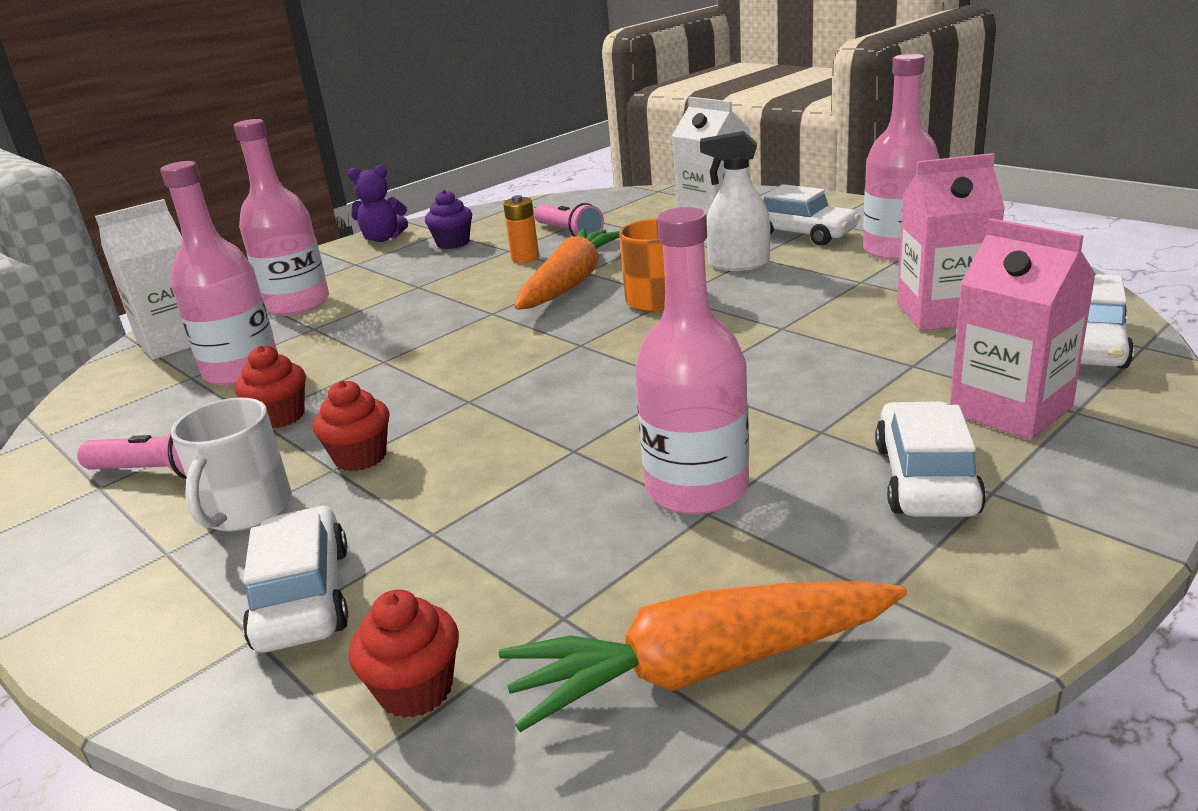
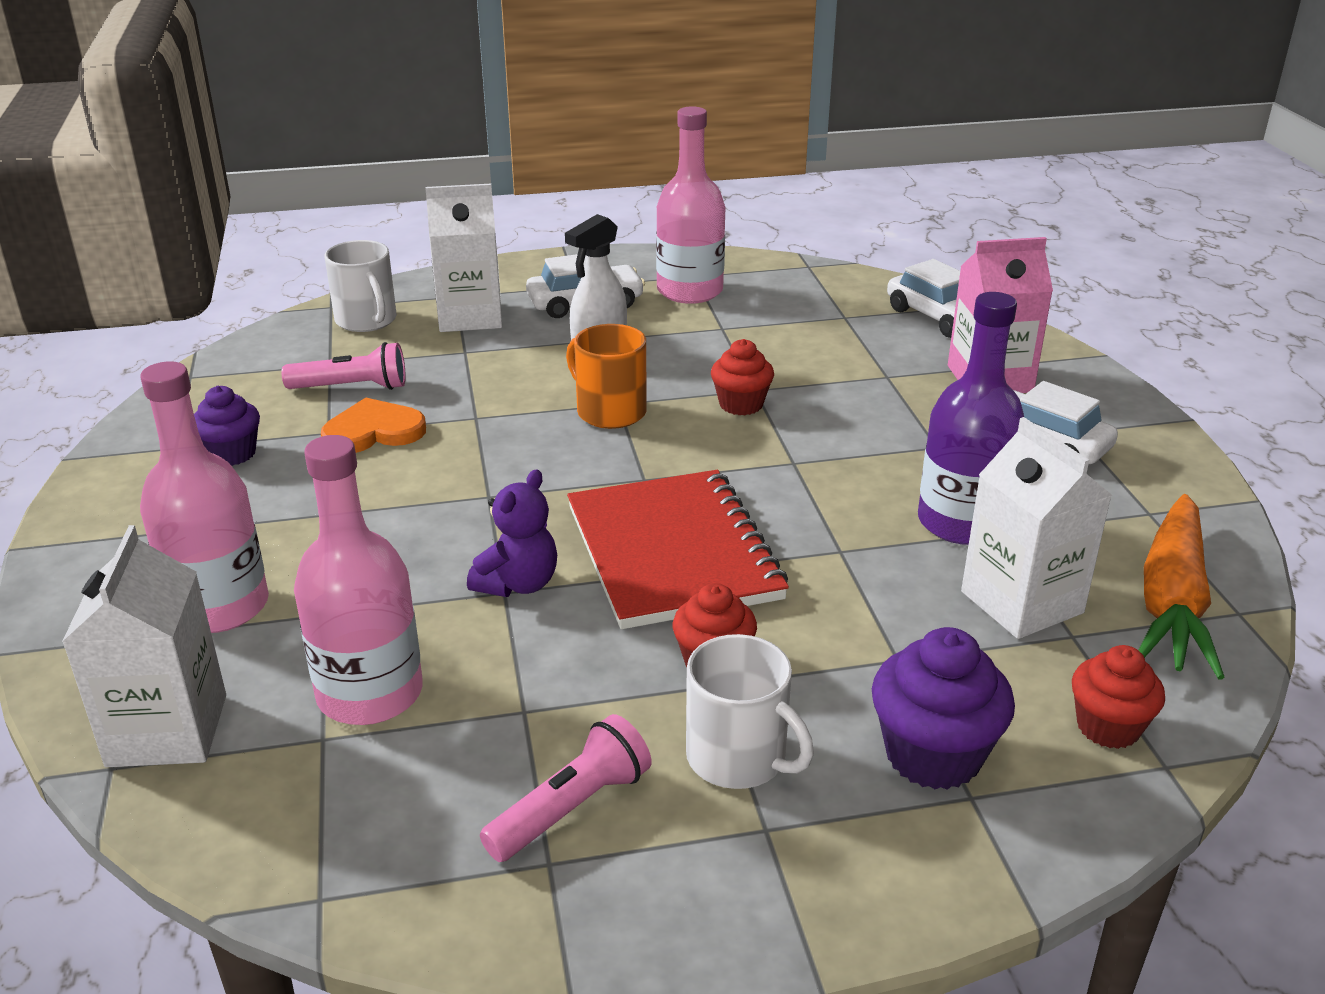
camera: 60 degrees left, 5 degrees up
(280, 417) = (548, 691): red cupcake -> red cupcake (741, 404)
(303, 597) = (933, 755): white car -> purple cupcake
(383, 238) = (106, 490): purple teddy bear -> purple teddy bear (518, 584)
(491, 390) = (672, 552): none -> red notebook
(525, 258) = (373, 431): orange battery -> orange heart
(571, 283) = (492, 433): orange carrot -> none
(591, 567) = (1021, 602): none -> white carton
(657, 203) = (366, 320): none -> white mug
(697, 488) = (962, 522): pink bottle -> purple bottle
(942, 313) = (825, 330): pink carton -> none

